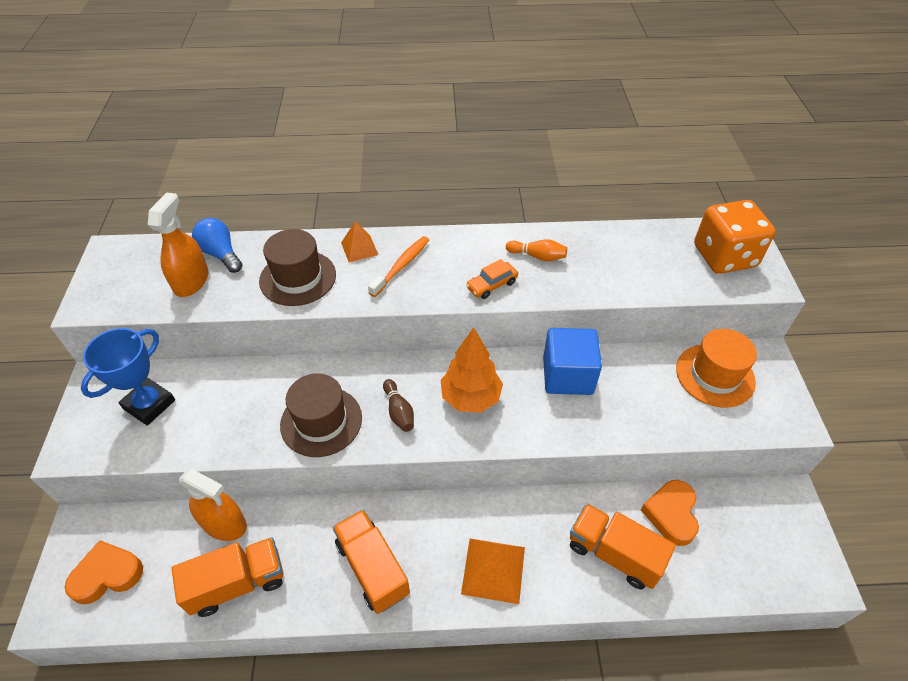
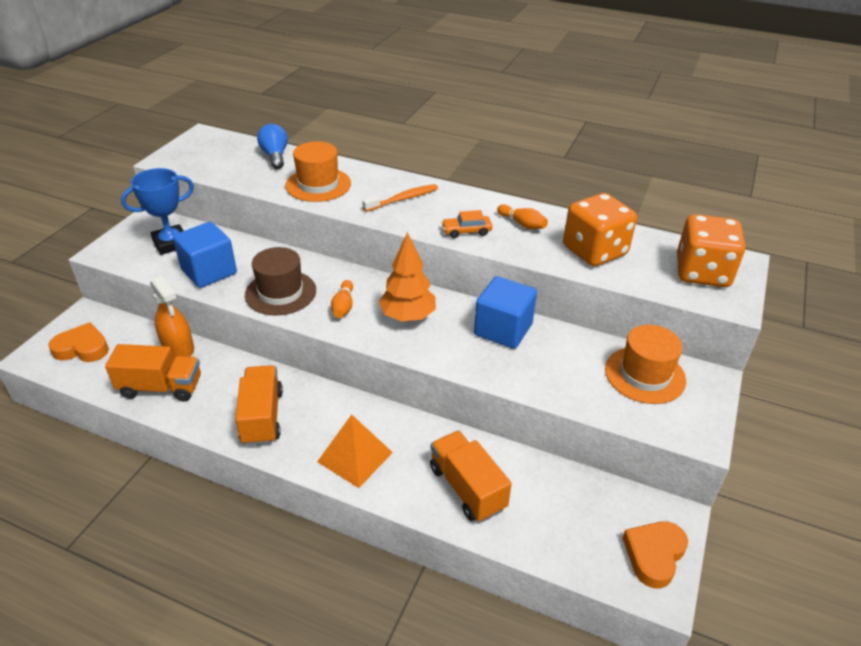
camera: 25 degrees right, 10 degrees down
(191, 281) = (242, 166): orange spray bottle -> none
(221, 426) = (209, 271): none -> blue cube
(298, 278) = (318, 184): brown hat -> orange hat
(359, 248) = (379, 180): orange pyramid -> none
(399, 411) = (343, 306): brown bowling pin -> orange bowling pin
(622, 265) = (594, 251): none -> orange dice
(671, 514) = (543, 481): orange heart -> orange heart (654, 555)

